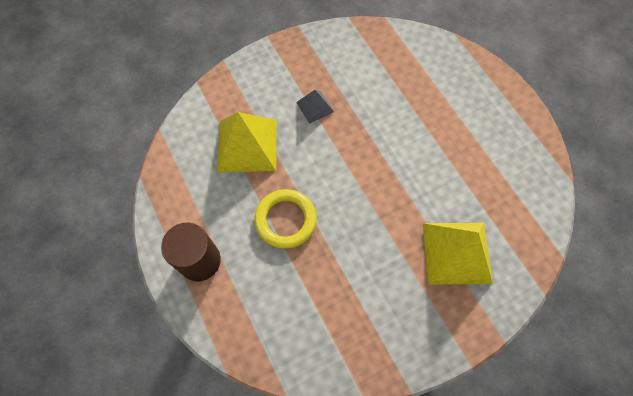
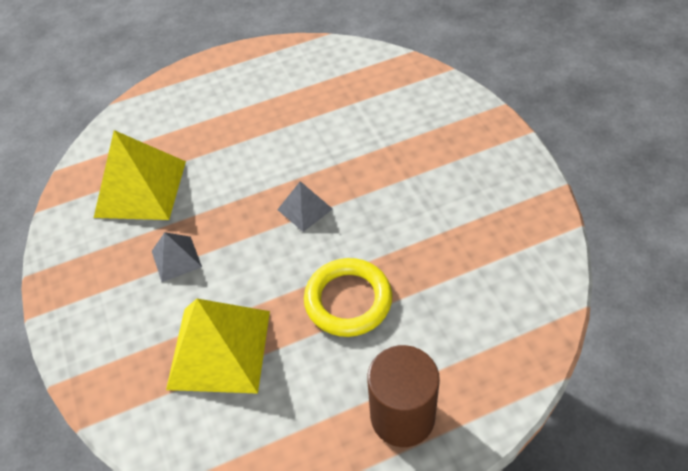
camera: 80 degrees left, 15 degrees down
(364, 182) = (304, 209): none -> grey pyramid
(457, 253) = (405, 130): yellow pyramid -> yellow pyramid (141, 188)

